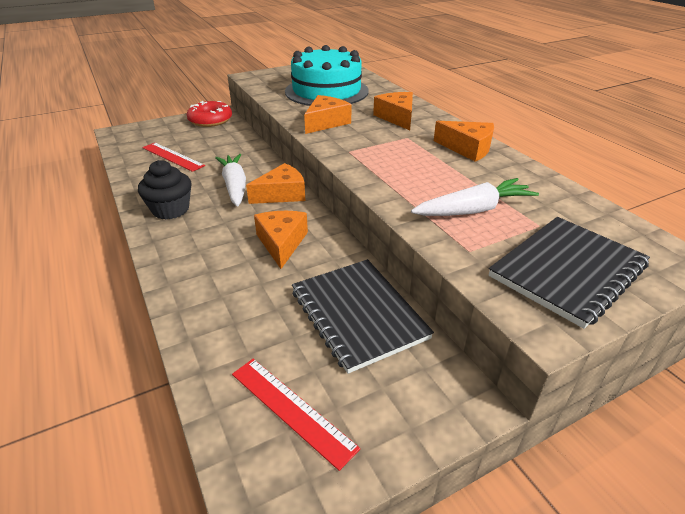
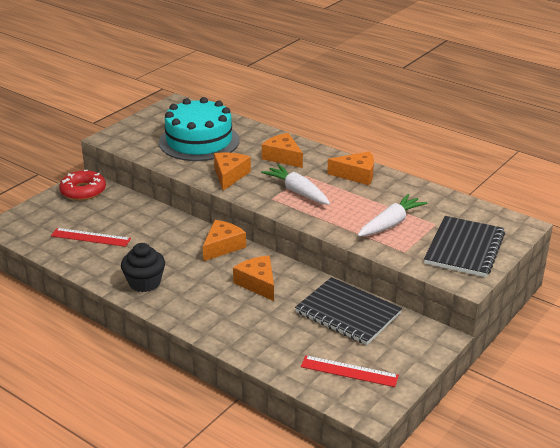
camera: 25 degrees left, 5 degrees down
(235, 186) = (176, 250): white carrot -> white carrot (297, 192)

